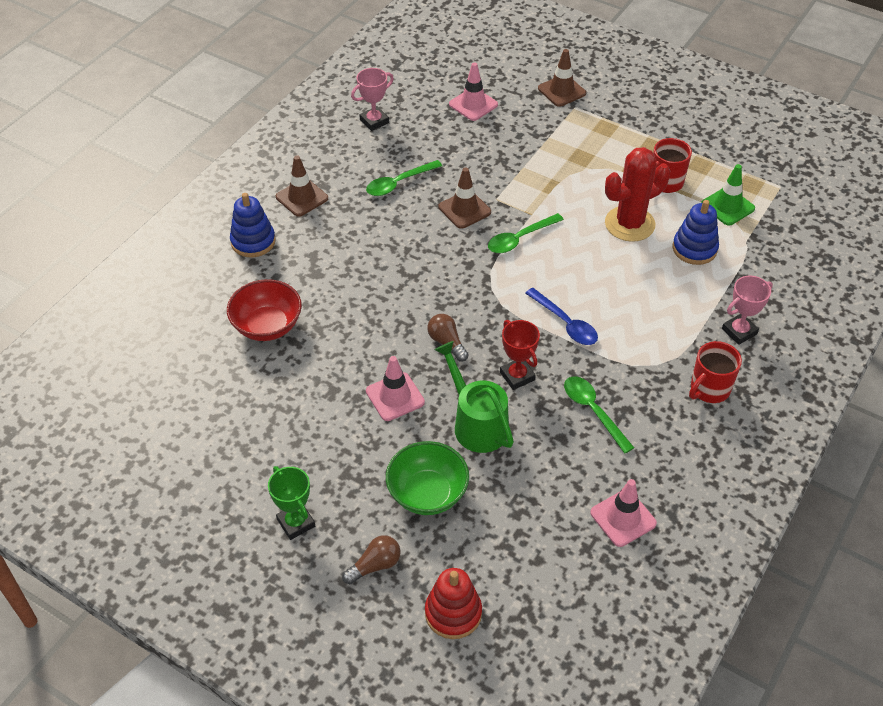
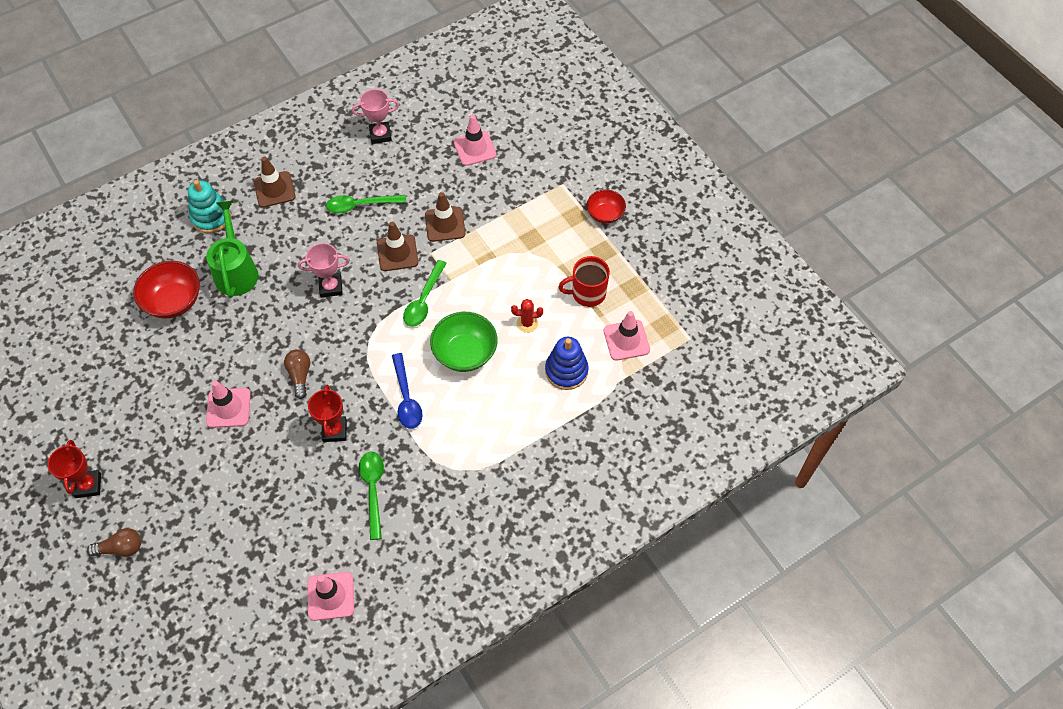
camera: 25 degrees right, 10 degrees up
(253, 241) = (211, 217): blue stacking toy -> turquoise stacking toy
(296, 523) = (88, 485): green trophy -> red trophy
(427, 493) = (198, 505): green bowl -> green bowl (465, 353)
(453, 613) = (151, 615): red stacking toy -> none
(476, 423) = (274, 459): green watering can -> green watering can (236, 270)
(519, 239) = (424, 300): green spoon -> green spoon turned 60 degrees counterclockwise
(561, 91) = (562, 162): brown traffic cone -> brown traffic cone (445, 224)
(629, 224) = (527, 323): red cactus -> red cactus, size x0.45
(631, 118) = (605, 214): none -> red bowl
(709, 389) = (482, 512): red mug -> none
(727, 206) = (626, 340): green traffic cone -> pink traffic cone
(739, 331) = (547, 468): pink trophy -> pink trophy (331, 287)

